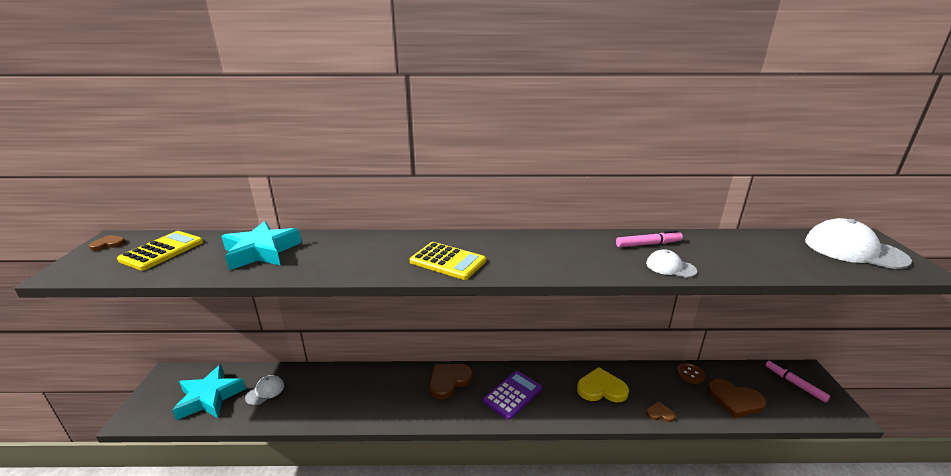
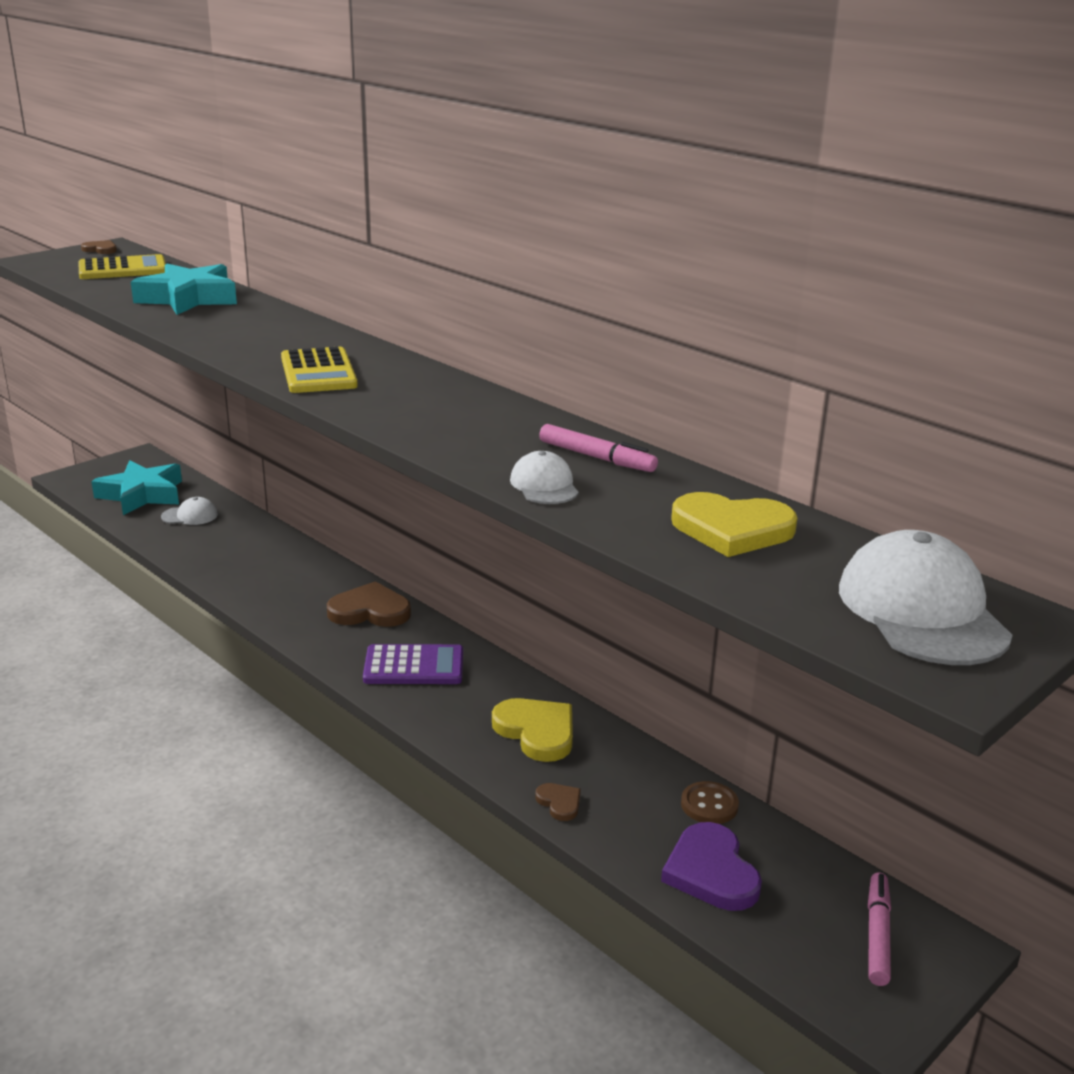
camera: 45 degrees right, 0 degrees up
(735, 400) = (711, 872): brown heart -> purple heart
(752, 250) = (732, 529): none -> yellow heart

